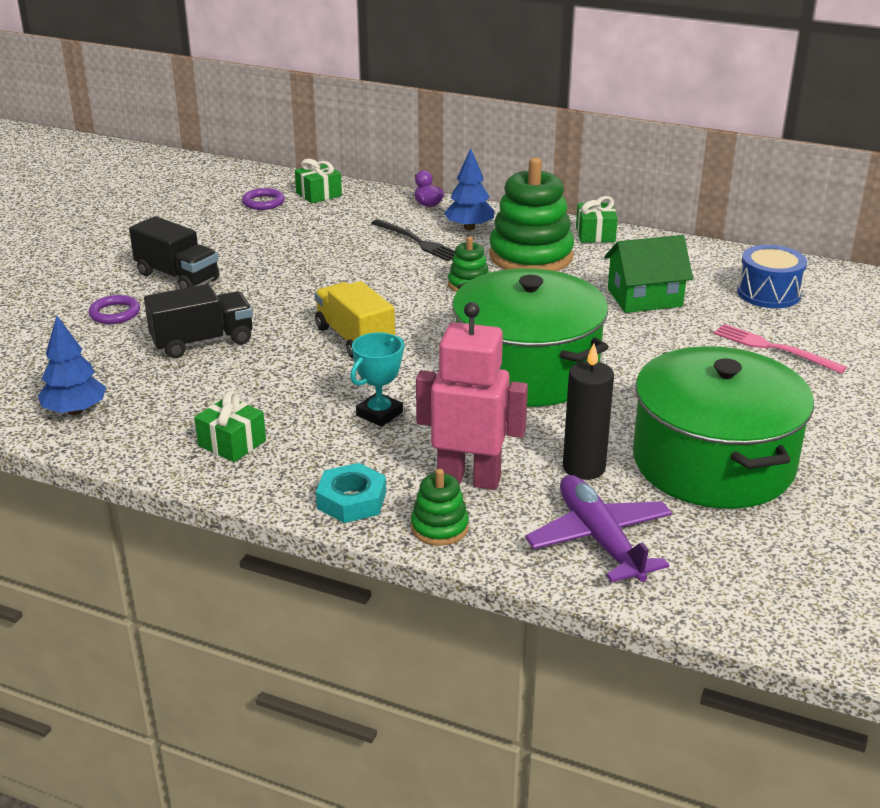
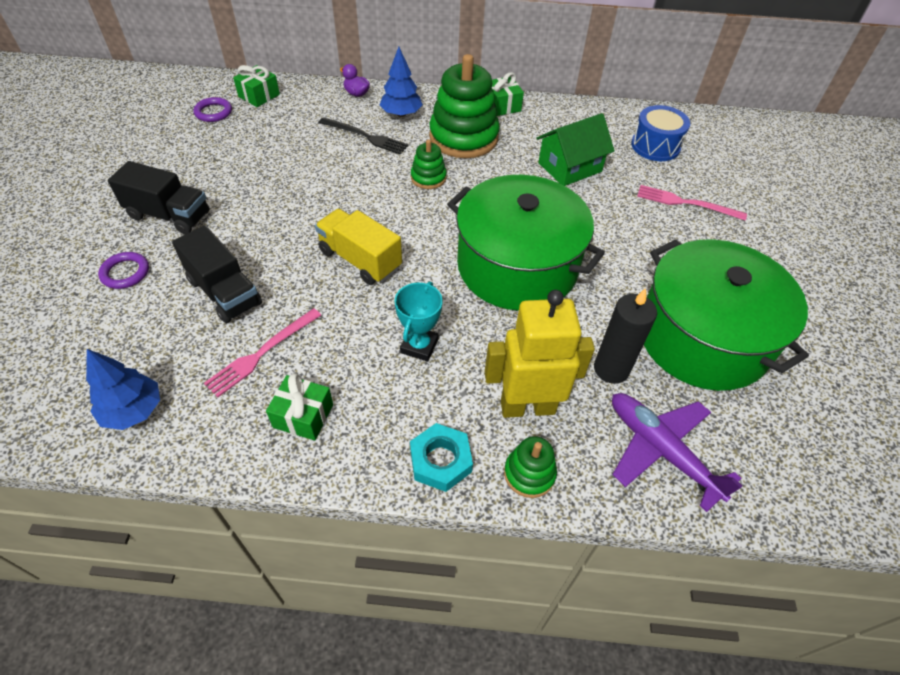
camera: 20 degrees left, 20 degrees up
(203, 342) = (224, 292): black truck -> black truck turned 90 degrees clockwise
(215, 392) = (262, 353): none -> pink fork
(469, 479) = (527, 407): pink robot -> yellow robot

